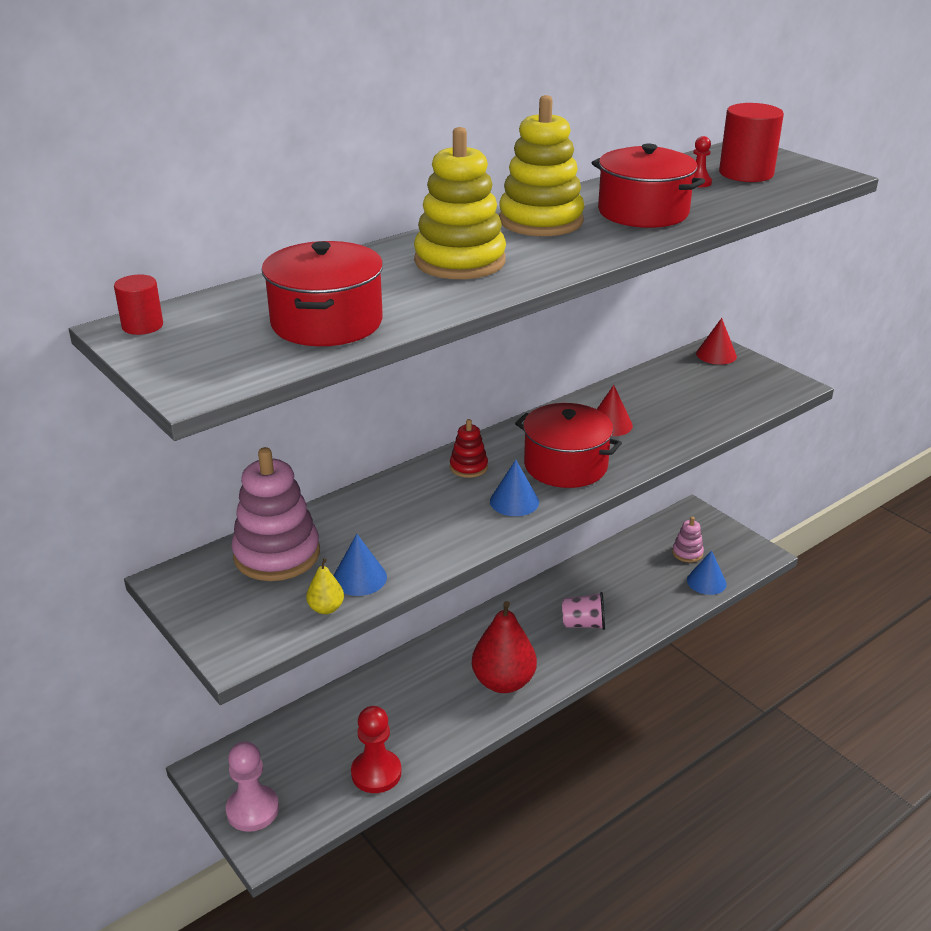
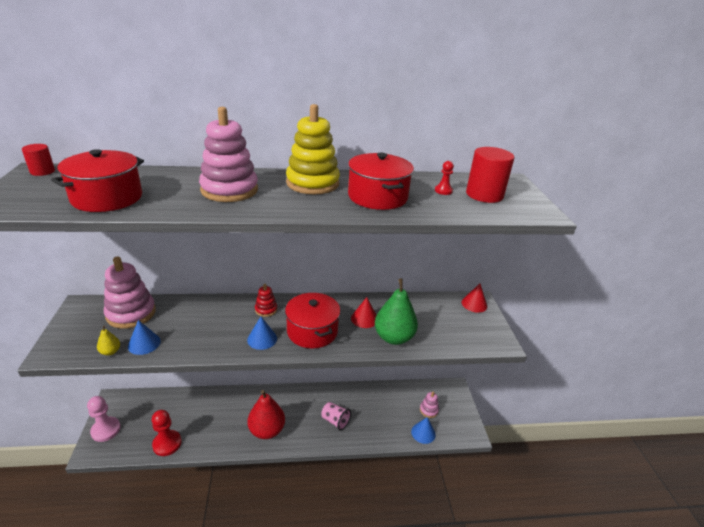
camera: 30 degrees right, 0 degrees up
(460, 261) = (229, 190): yellow stacking toy -> pink stacking toy
(672, 430) = (394, 337): none -> green pear

